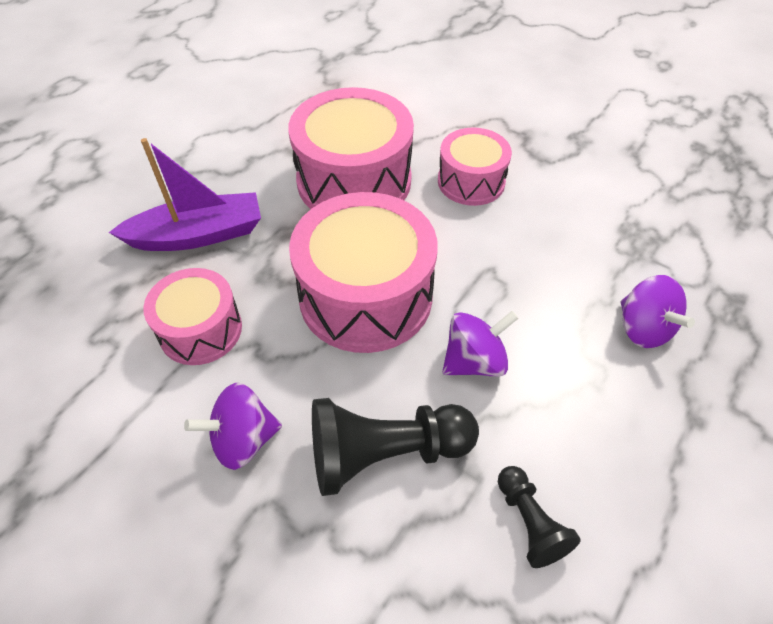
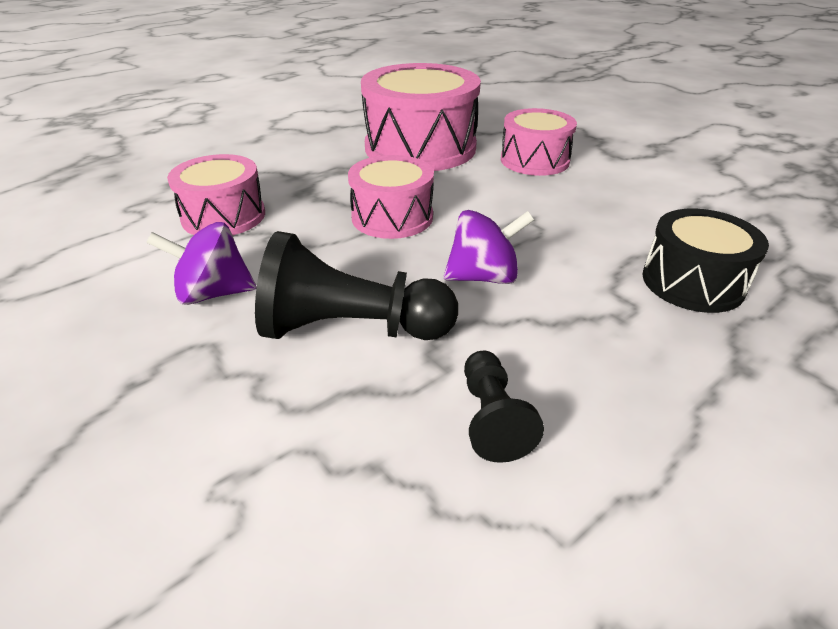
camera: 15 degrees right, 15 degrees down
(198, 235) = (261, 161): purple boat -> none
(365, 296) = (392, 217): pink drum -> pink drum, size x0.59
(643, 328) = (692, 282): purple spinning top -> black drum

